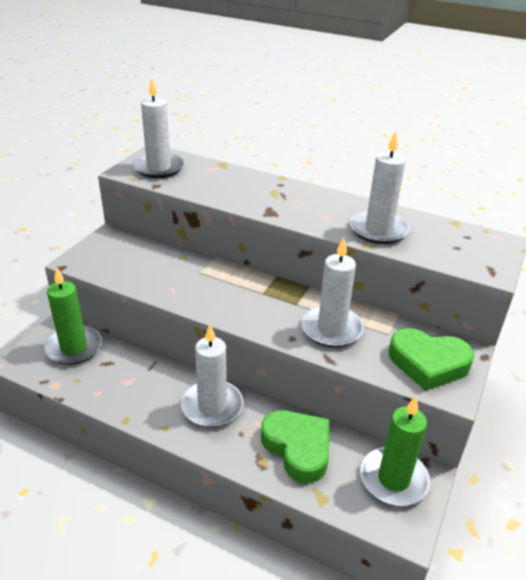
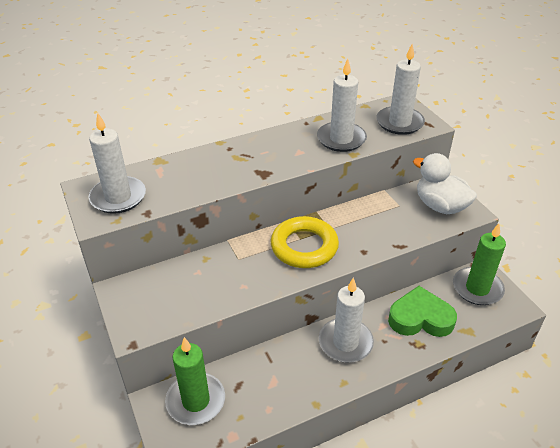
camera: 50 degrees left, 5 degrees up
(255, 300) = (304, 247): none -> yellow ring
(331, 329) = (372, 227): white candle -> white candle (399, 123)
(428, 363) = (440, 206): green heart -> white duck

